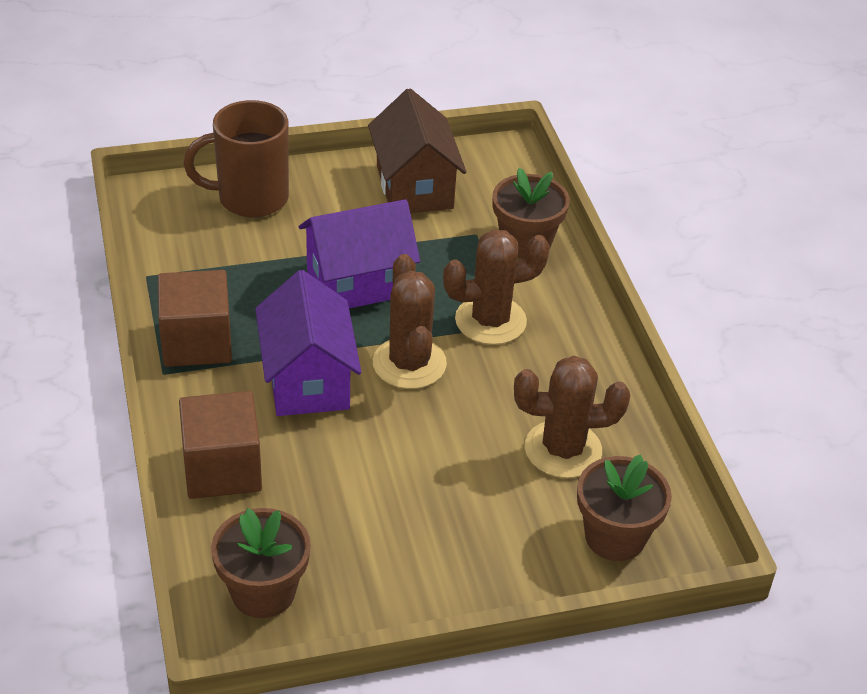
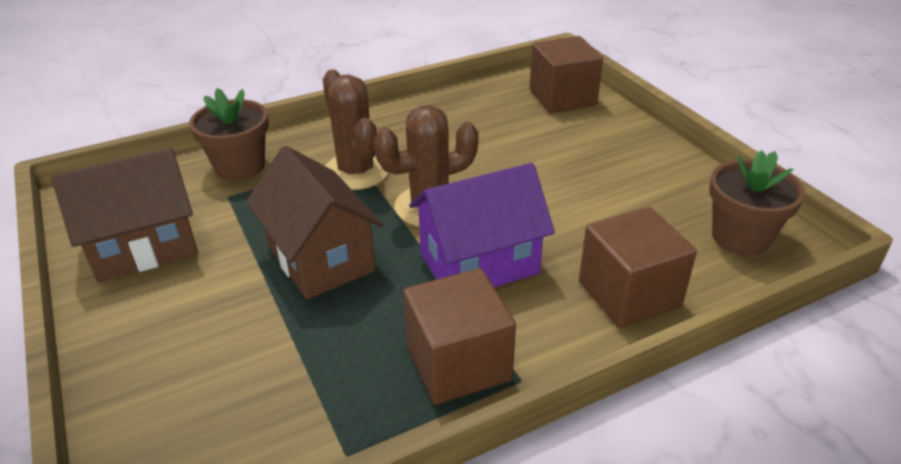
camera: 100 degrees left, 5 degrees down
(250, 198) = (162, 385): brown mug -> none
(358, 283) = (320, 258): purple house -> brown house
(563, 450) = (493, 123): brown cactus -> none
(615, 537) = (562, 97): brown flower pot -> brown cube

